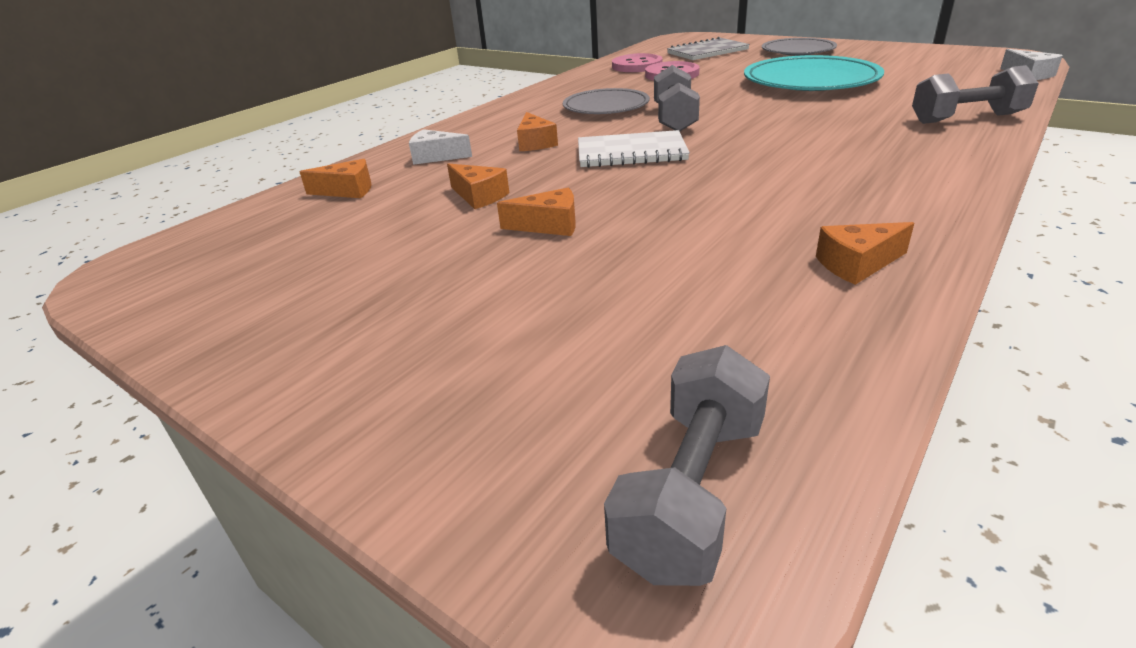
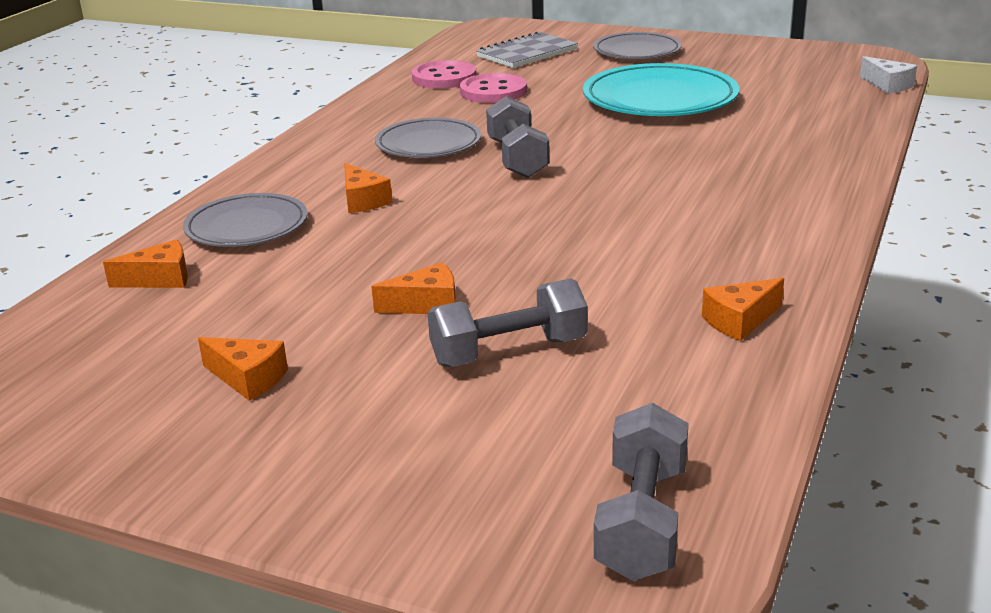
camera: 15 degrees left, 5 degrees down
(436, 157) = (247, 226): white cheese -> grey plate
(479, 196) = (329, 275): orange cheese -> orange cheese (248, 378)
(631, 153) = (483, 208): white notebook -> none
(966, 119) = (828, 148): grey dumbbell -> grey dumbbell (509, 352)

